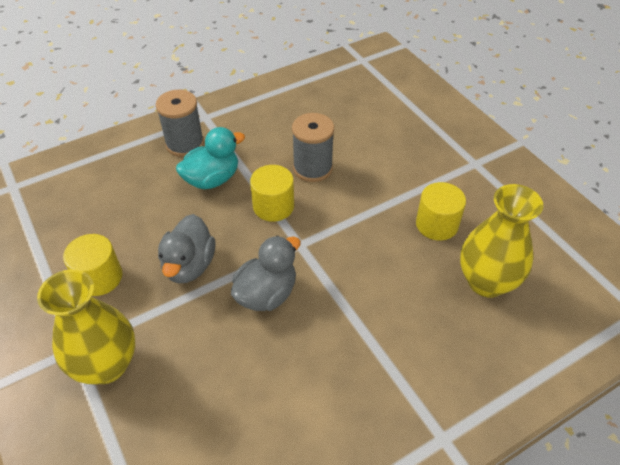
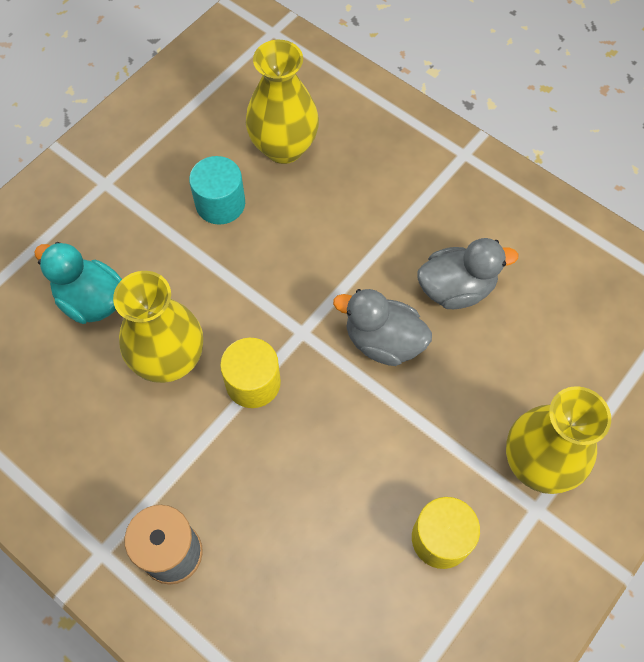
camera: 110 degrees left, 15 degrees up
(189, 265) = (380, 440): grey duck -> grey duck (456, 289)
(212, 179) = (231, 479): turquoise duck -> turquoise duck (91, 300)
(312, 168) = (169, 360): grey spool -> yellow vase
(437, 224) = (220, 203): yellow cylinder -> turquoise cylinder

